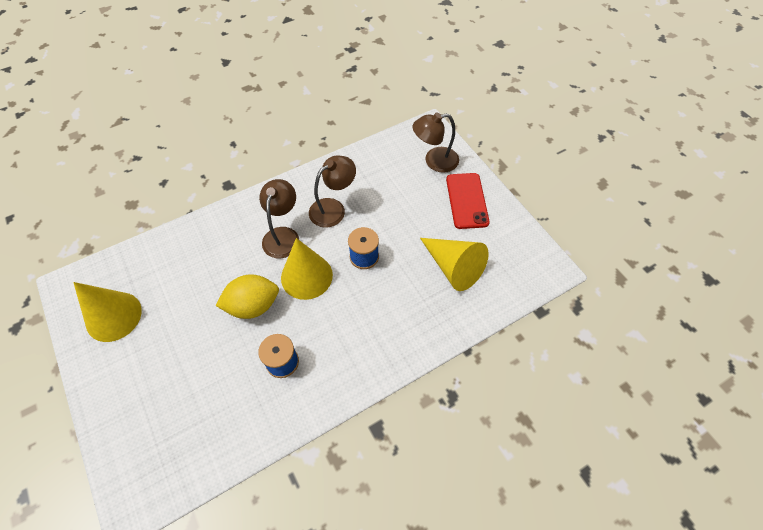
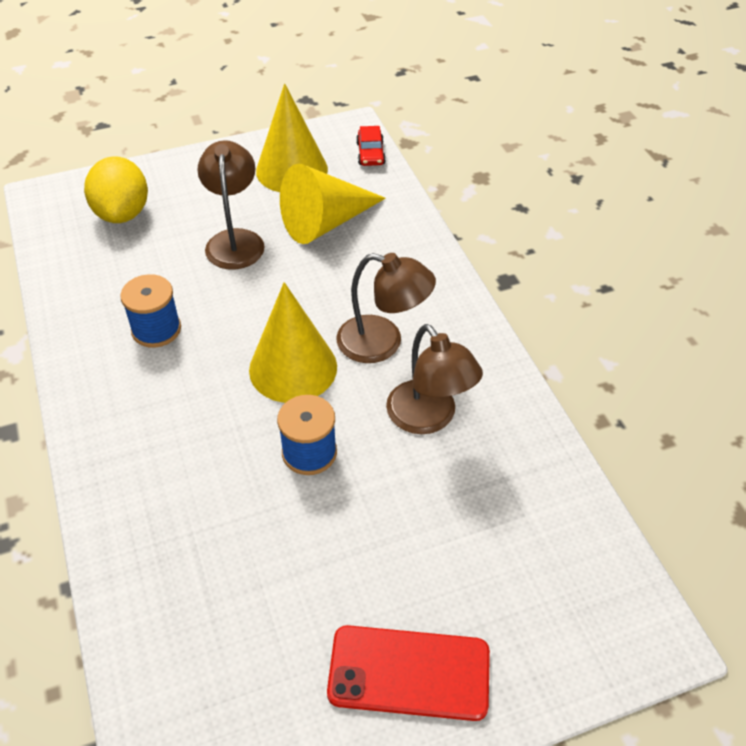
camera: 100 degrees right, 10 degrees down
(99, 268) = (370, 153): none -> red car
(253, 305) = (260, 301): yellow lemon -> yellow lemon (122, 213)
(434, 161) = (537, 627): brown lamp -> brown lamp (235, 240)
(453, 267) = (243, 601): yellow cone -> yellow cone (326, 223)

